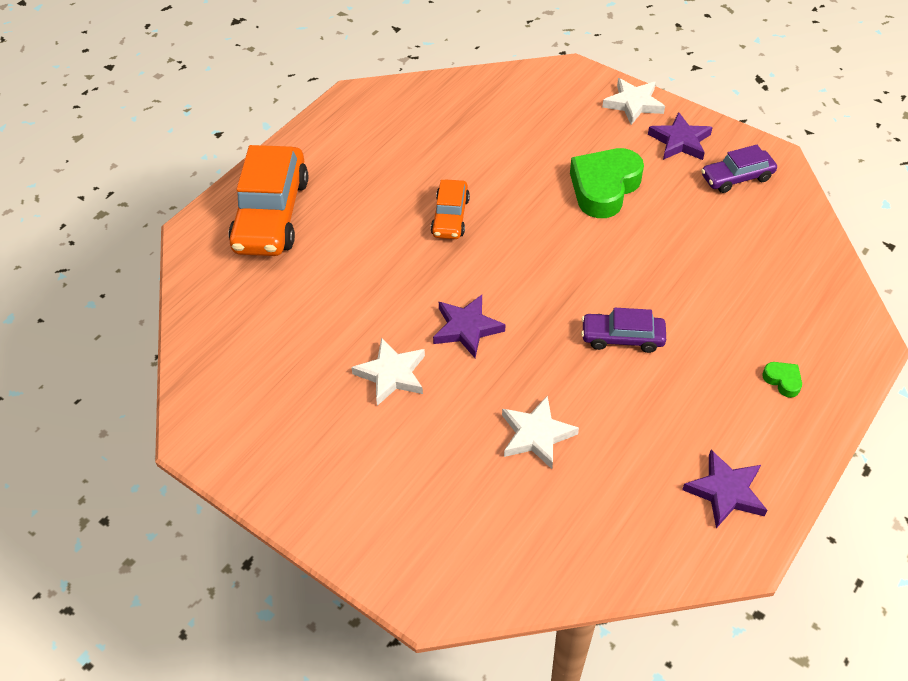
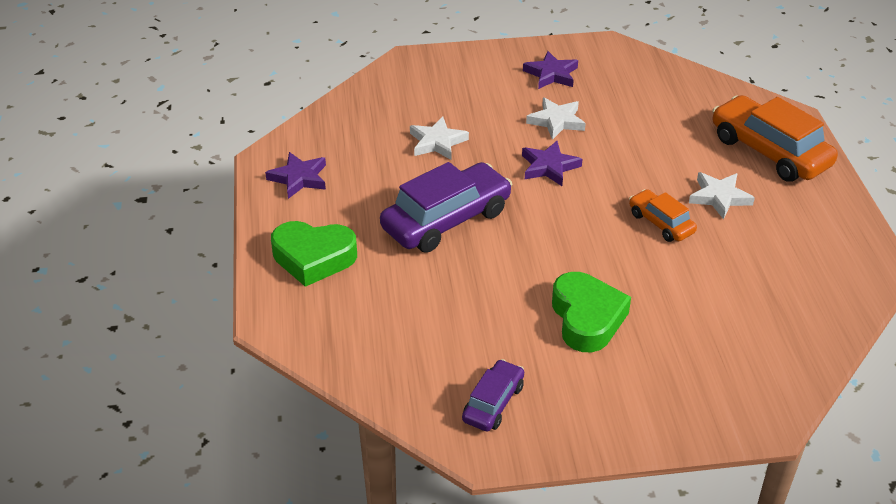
camera: 135 degrees right, 10 degrees down
(622, 337) = (446, 220): purple car -> purple car, size x1.86
(633, 104) = (666, 422): white star -> white star (719, 197)
(680, 141) = (580, 408): purple star -> purple star (551, 74)
(782, 381) = (313, 258): green heart -> green heart, size x2.38

